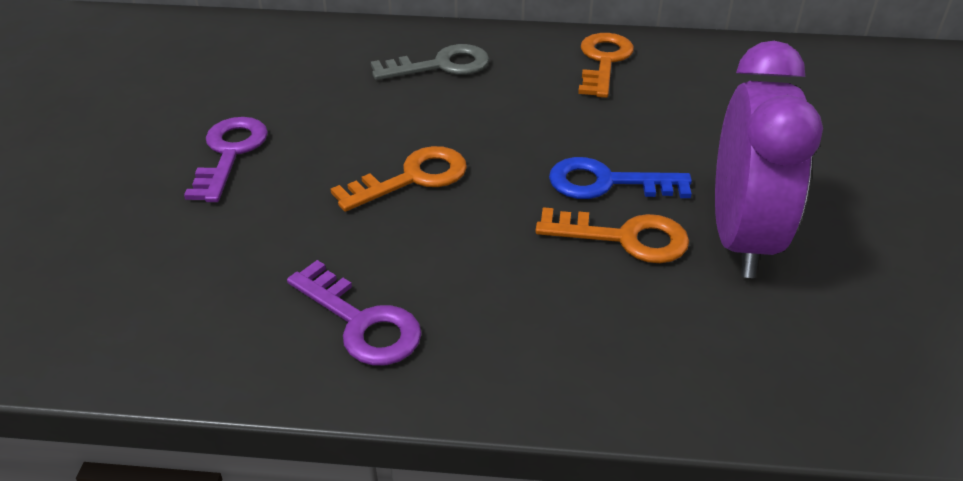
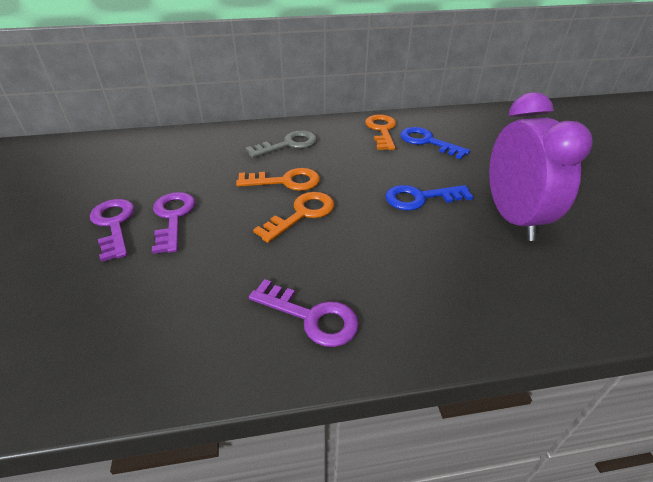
camera: 15 degrees left, 0 degrees up
(149, 151) = (114, 224): none -> purple key
(624, 238) = (448, 229): orange key -> orange key (285, 181)
(671, 92) = (427, 142): none -> blue key

